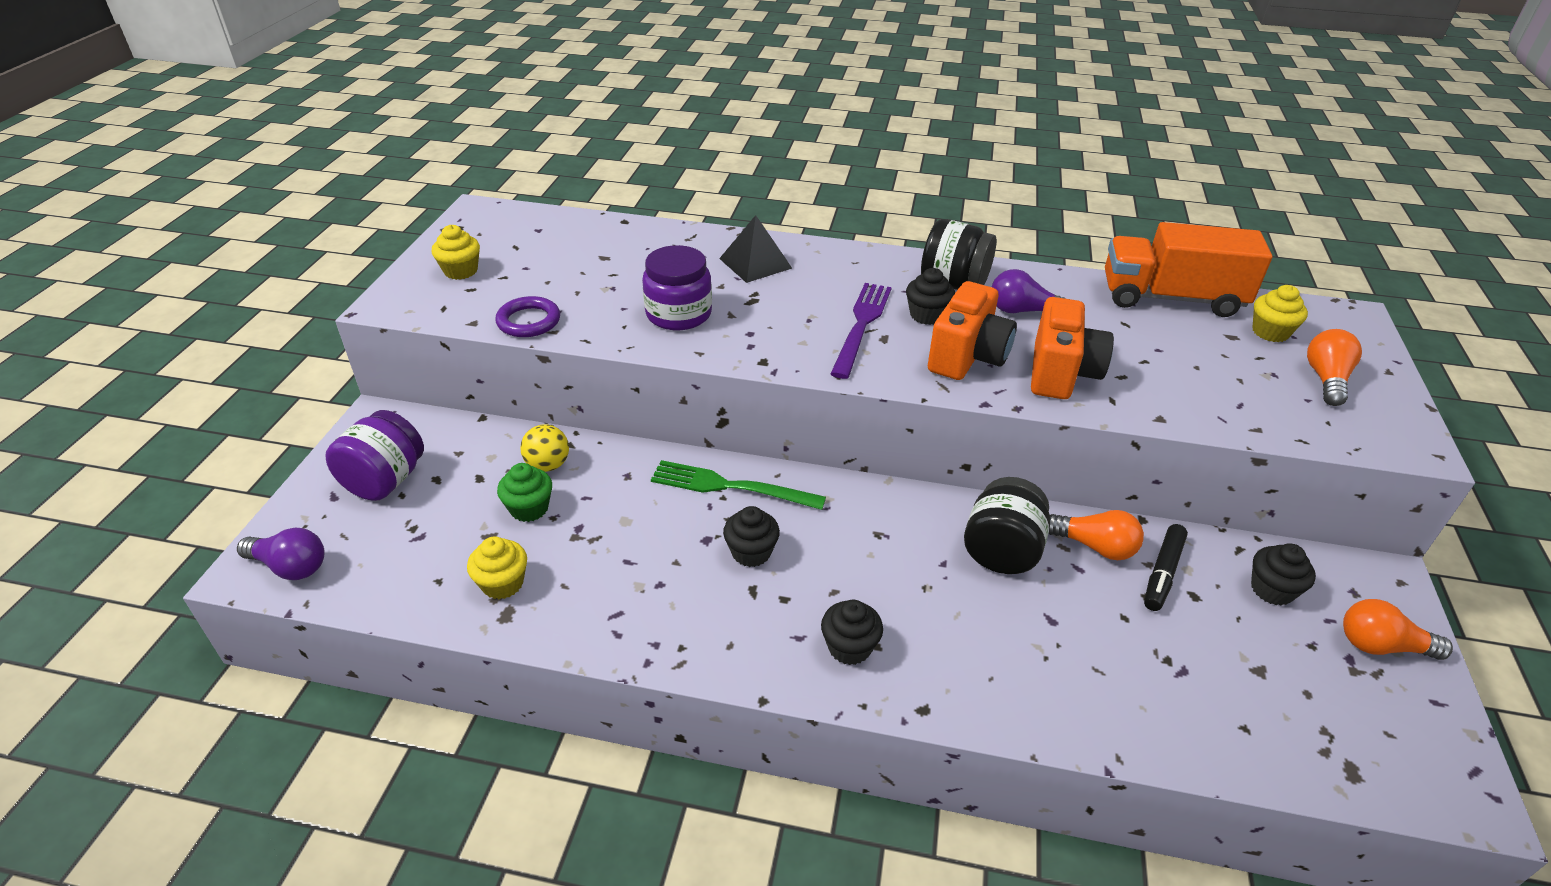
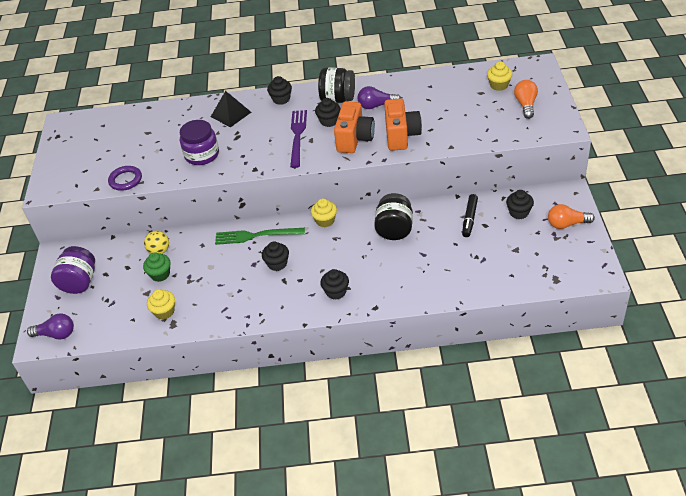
camera: 10 degrees left, 5 degrees up
(461, 271) = (73, 161): yellow cupcake -> yellow cupcake (325, 221)
(851, 261) = (281, 99): none -> black cupcake
(1094, 546) = (437, 215): orange light bulb -> none
(1171, 298) = (449, 78): orange truck -> none

